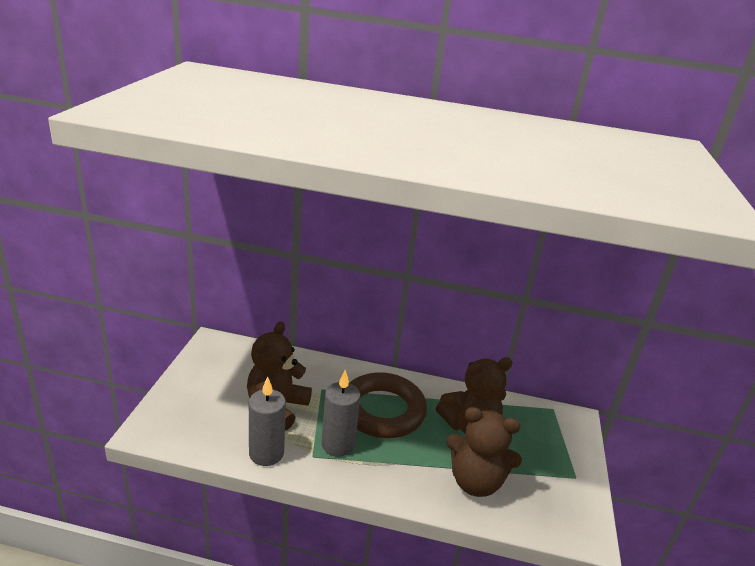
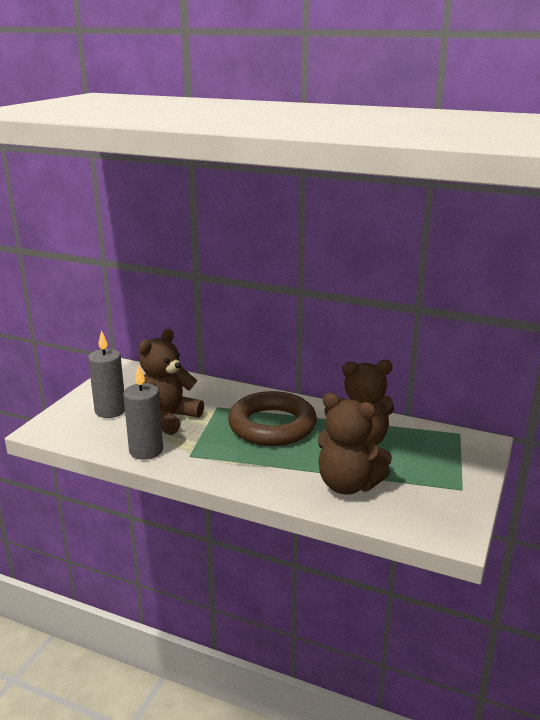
camera: 15 degrees right, 5 degrees down
(338, 444) = (217, 448): grey candle -> grey candle (110, 411)

